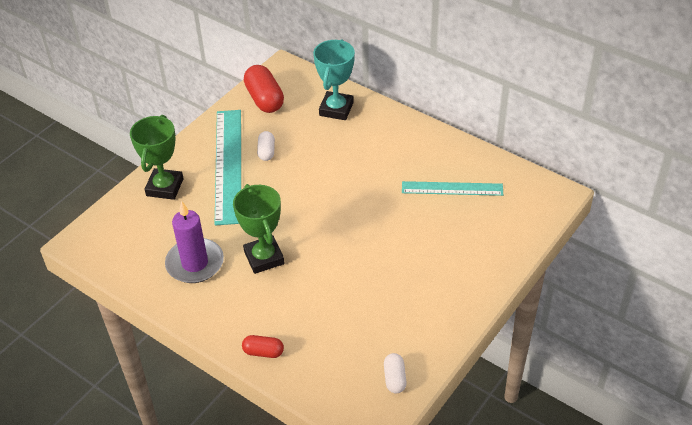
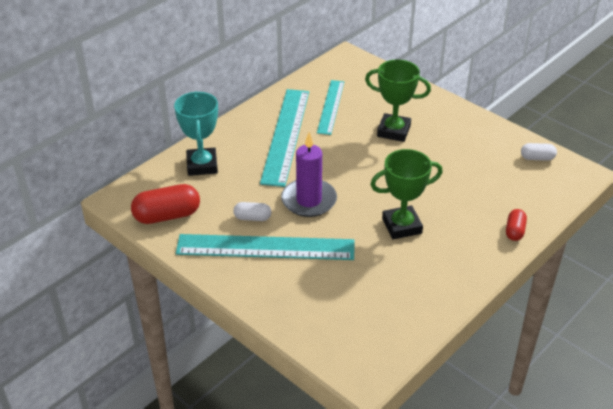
camera: 85 degrees left, 5 degrees down
(165, 187) = (289, 300): green trophy -> green trophy (393, 131)
(195, 263) = (405, 276): purple candle -> purple candle (309, 200)
(336, 109) = (202, 165): turquoise trophy -> turquoise trophy turned 60 degrees clockwise
(393, 159) = (286, 135): none -> turquoise ruler

